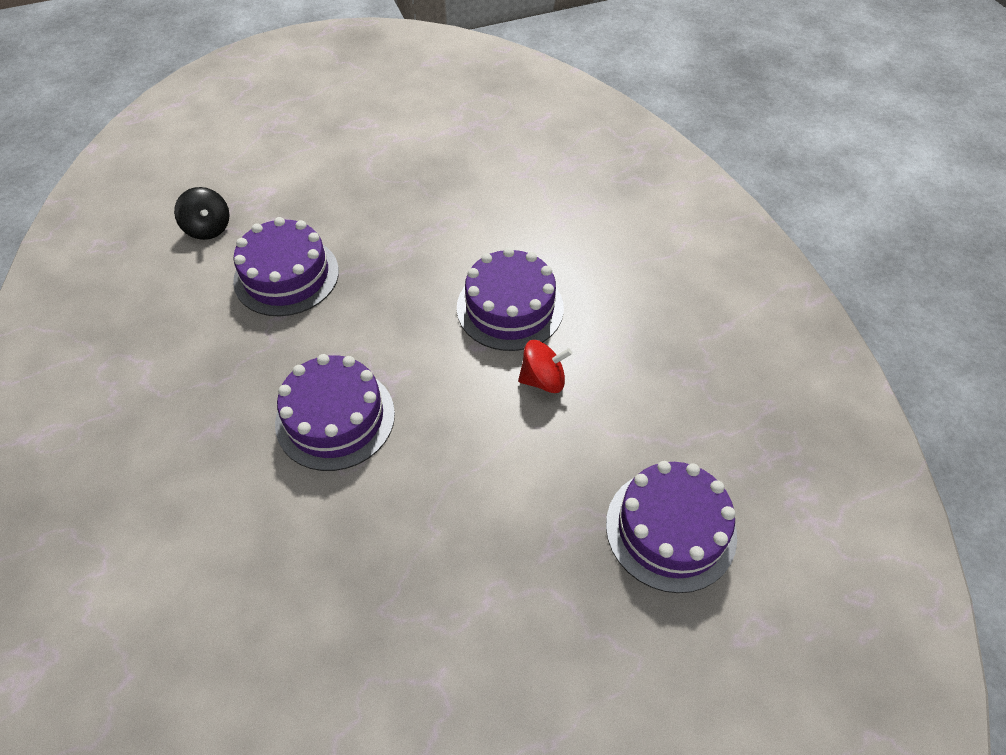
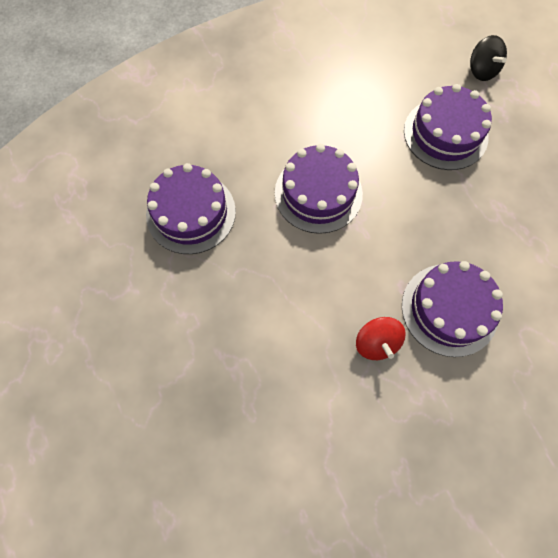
camera: 85 degrees right, 15 degrees up
(208, 228) = (481, 70): black spinning top -> black spinning top turned 75 degrees counterclockwise
(670, 529) = (245, 453): purple cake -> purple cake (191, 213)

